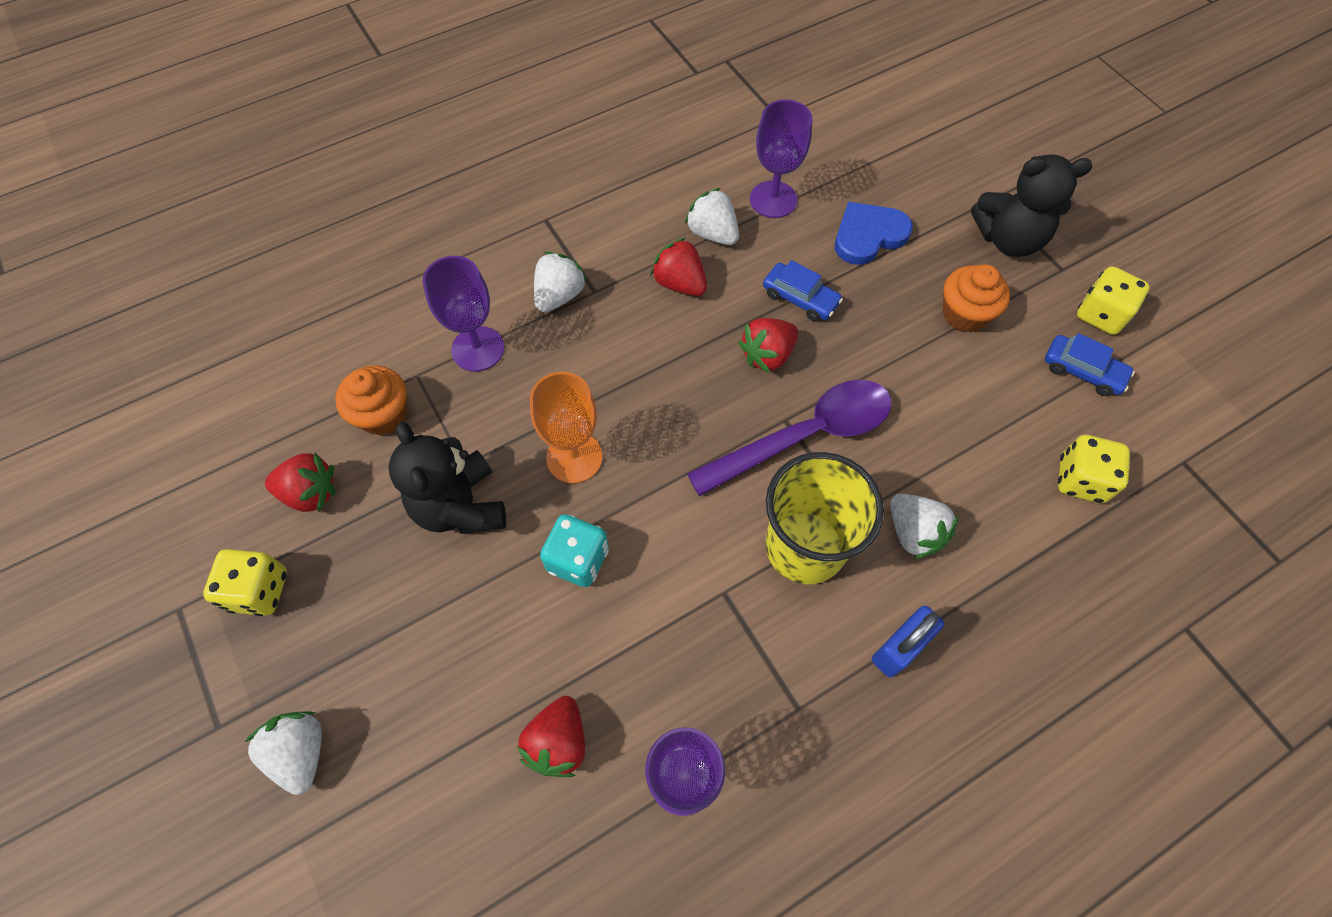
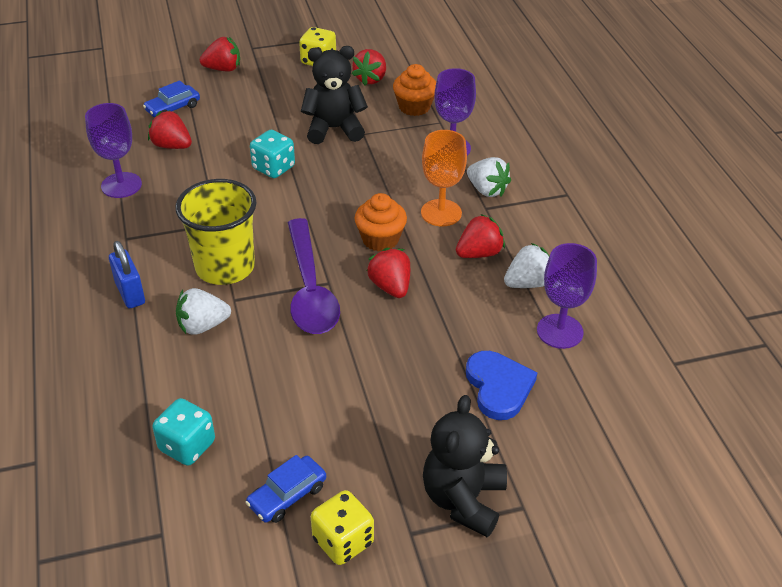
camera: 105 degrees right, 20 degrees down
(301, 752) = (223, 69): white strawberry -> red strawberry
(574, 457) = (346, 177): orange goblet -> orange goblet (441, 213)
(800, 298) = (440, 320): blue car -> blue car (173, 108)
(964, 314) = (384, 428): orange cupcake -> orange cupcake (380, 239)
(1080, 480) = (187, 446): yellow dice -> turquoise dice

